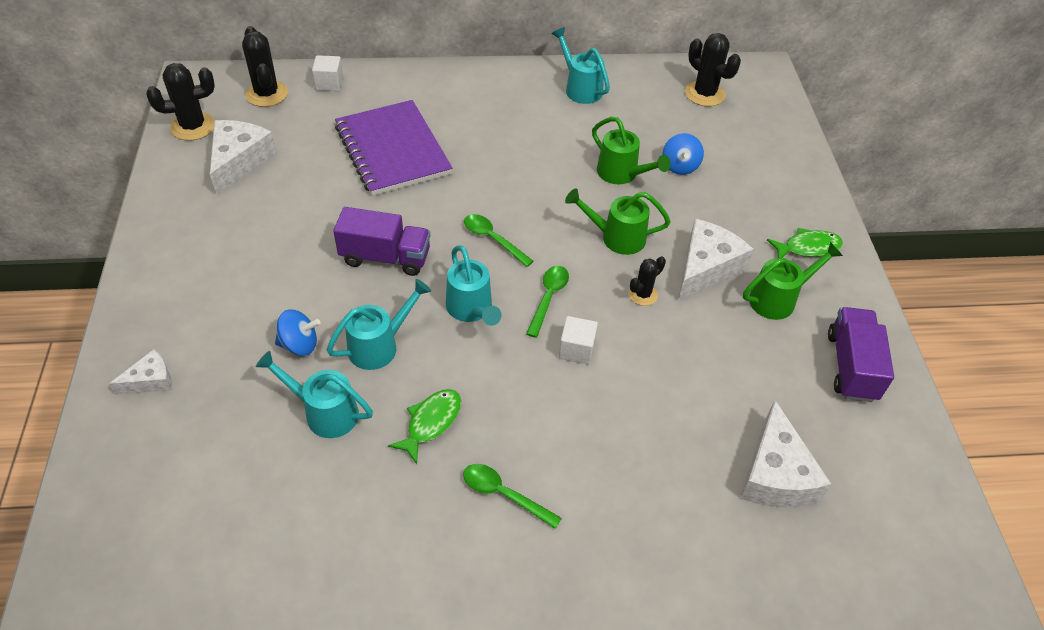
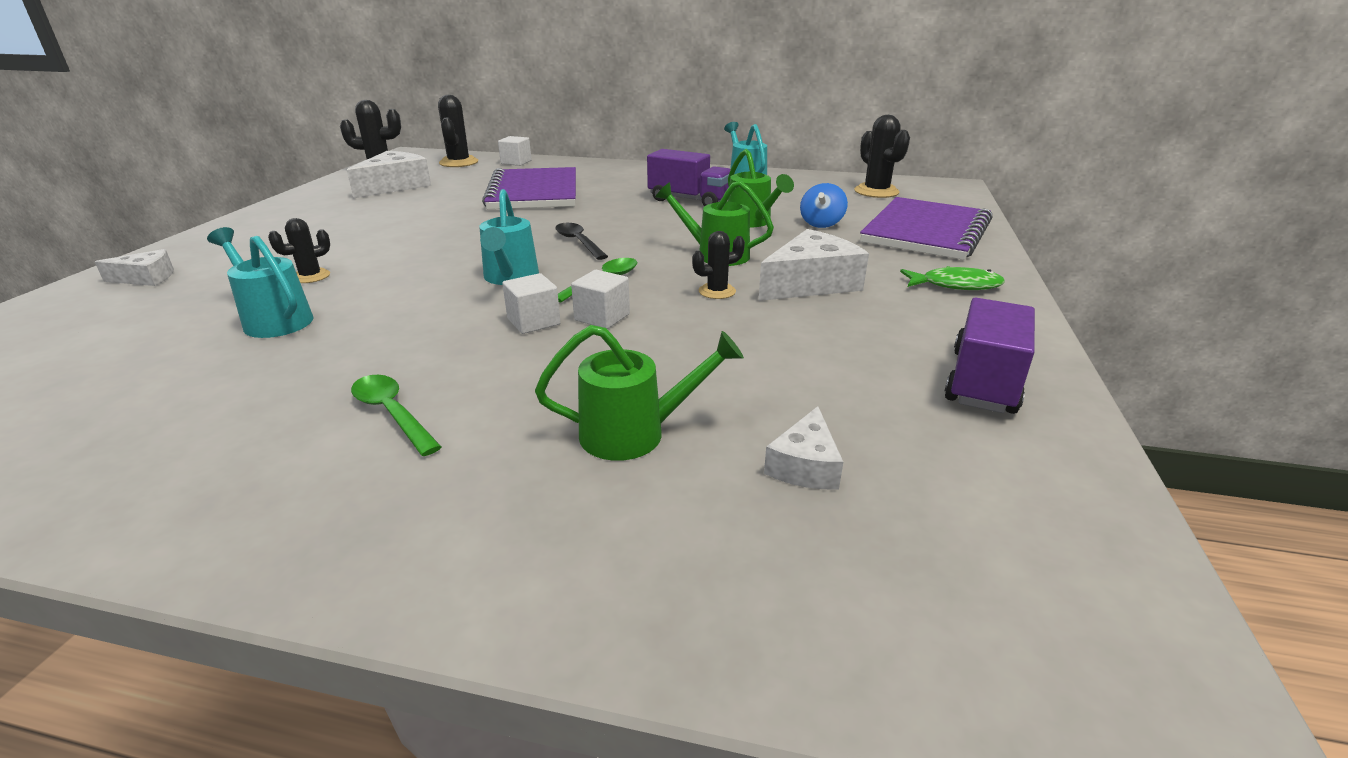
camera: 20 degrees right, 20 degrees down
(299, 345) = (311, 276): blue spinning top -> black cactus
(379, 345) = (387, 287): turquoise watering can -> none
(385, 257) = (459, 240): purple truck -> purple truck (689, 200)
(431, 422) = (375, 343): green fish -> none
(493, 239) = (578, 242): green spoon -> black spoon
(530, 367) = (533, 322): none -> white cube
(766, 165) = (926, 232): none -> purple notebook
(775, 474) = (805, 465): white cheese -> white cheese, size x0.55
(778, 299) = (895, 315): green watering can -> green watering can (635, 433)

